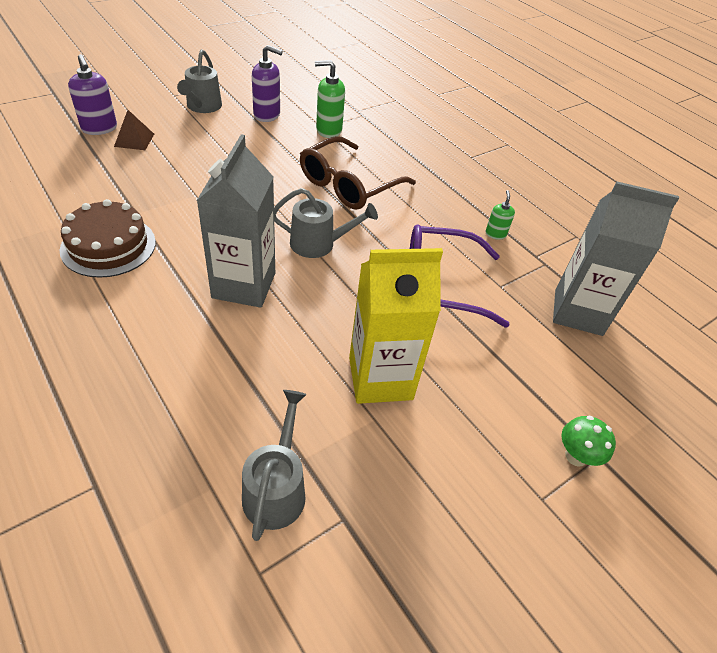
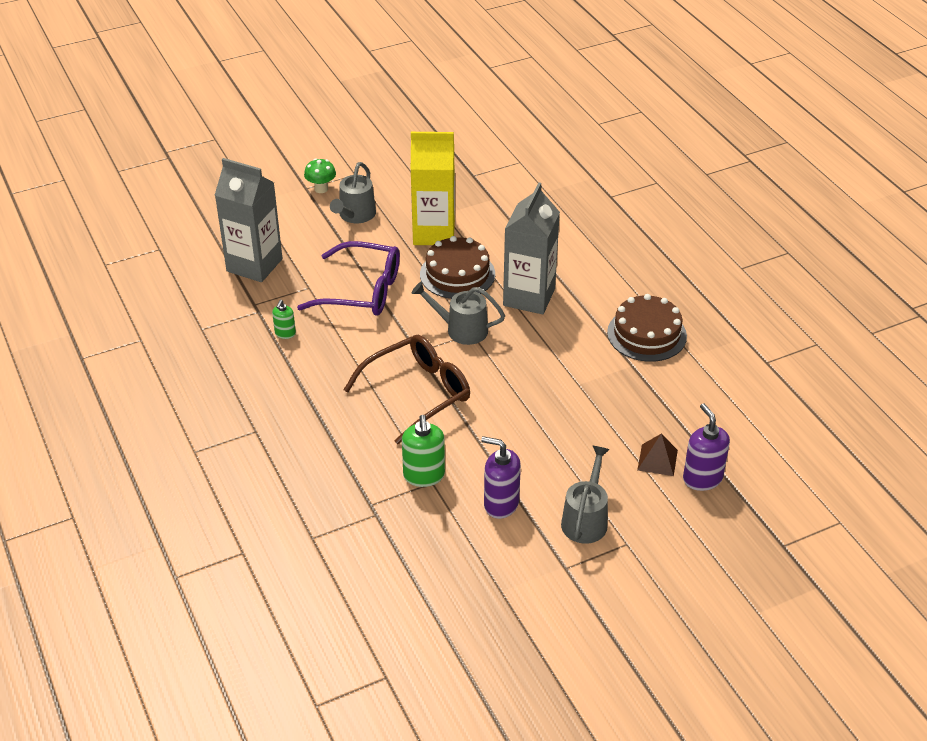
camera: 165 degrees left, 5 degrees down
(276, 488) = (509, 189): grey watering can -> grey watering can (355, 215)
(328, 130) = (424, 476): green soap dispenser -> green soap dispenser turned 75 degrees clockwise
(335, 313) = (457, 274): none -> brown cake

